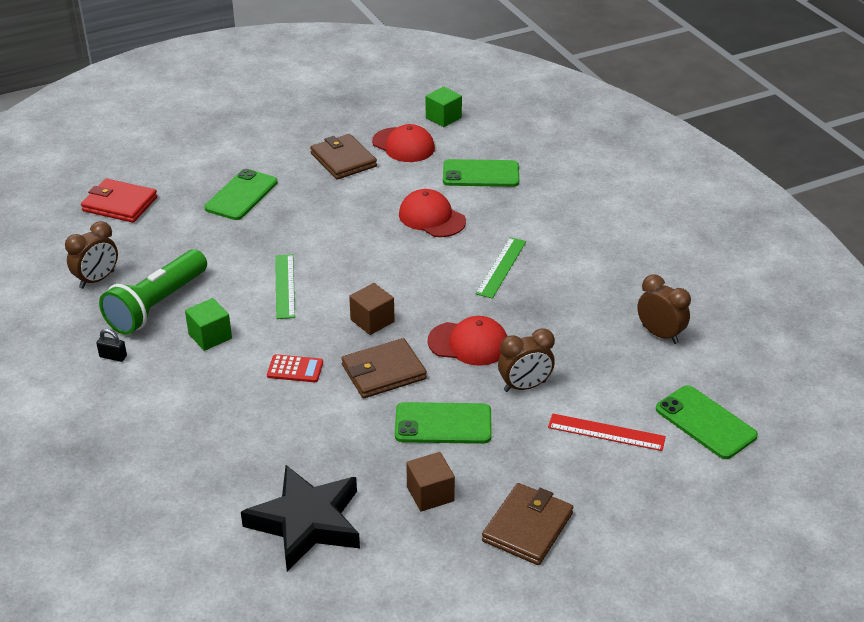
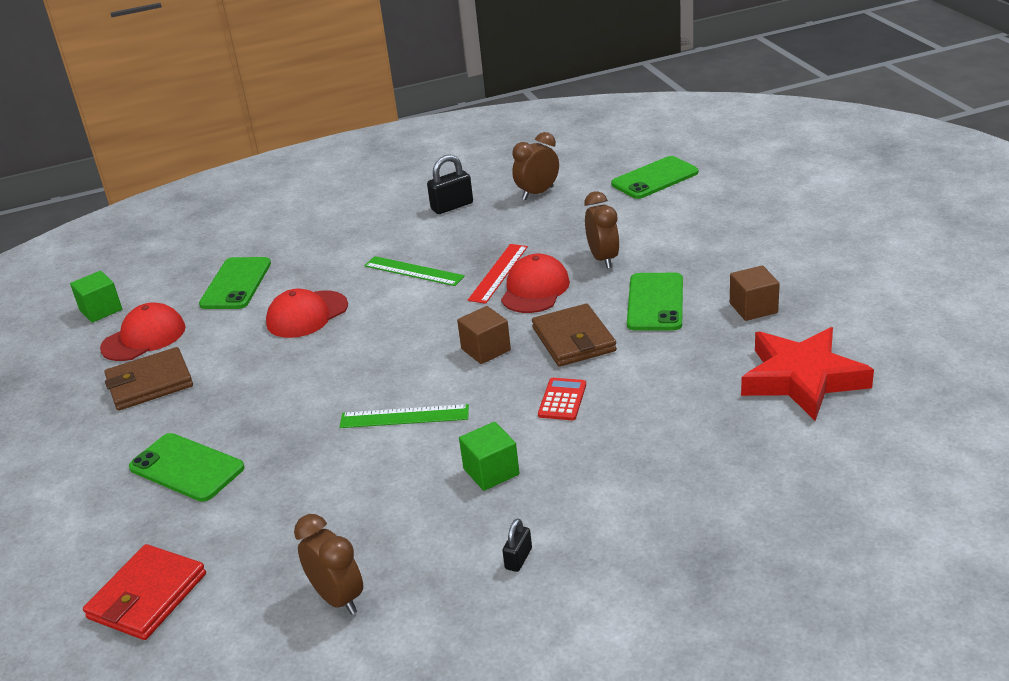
camera: 80 degrees left, 5 degrees down
(157, 305) = (415, 527): green flashlight -> none
(307, 522) = (802, 379): black star -> red star
(527, 527) = (789, 258): brown wallet -> none
(606, 432) = (667, 221): red ruler -> red ruler (498, 273)
(626, 278) = (452, 206): none -> black padlock

